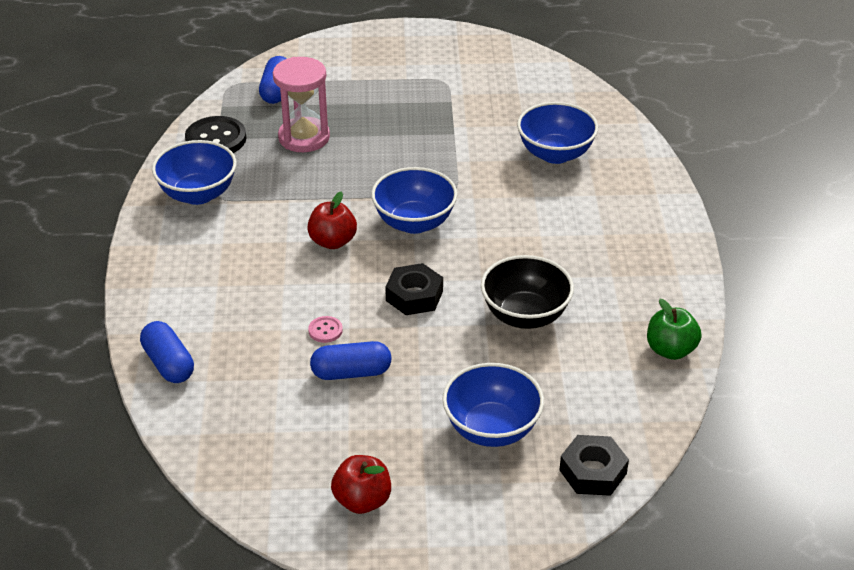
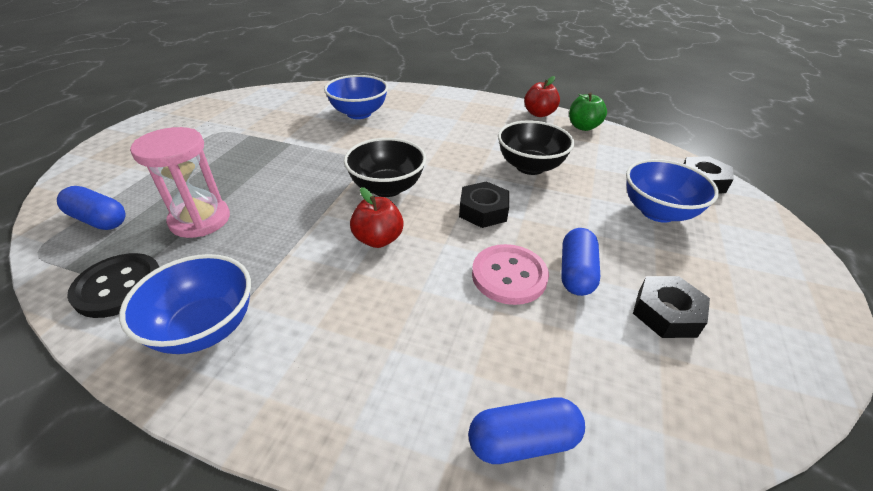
camera: 70 degrees left, 0 degrees up
(325, 330) = (509, 276): pink button -> pink button, size x2.08
(325, 435) = (666, 313): none -> black nut
(362, 500) = (758, 308): red apple -> red apple (539, 114)
(414, 222) = (387, 188): blue bowl -> black bowl

